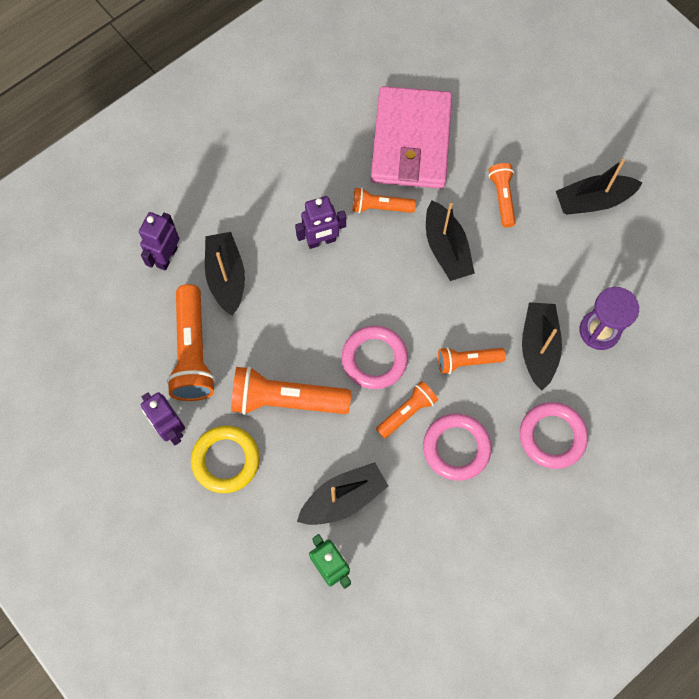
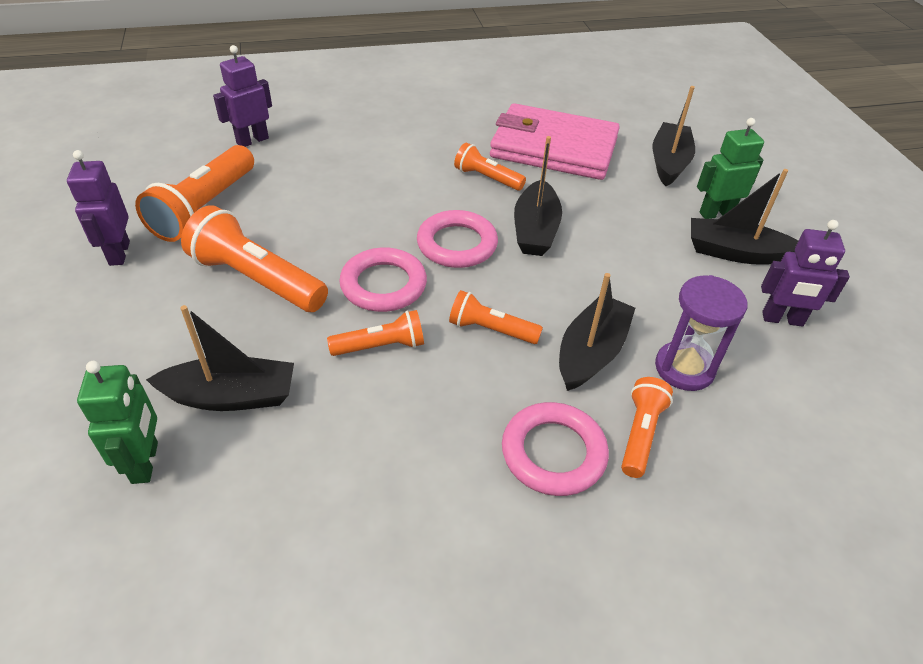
camera: 25 degrees right, 25 degrees down
(226, 277) = (292, 171): black boat -> black boat (669, 162)
(226, 460) = (142, 302): yellow ring -> none
(321, 241) = (407, 180): purple robot -> purple robot (782, 319)
(411, 141) = (553, 148): pink wallet -> pink wallet turned 75 degrees clockwise
(456, 448) = (414, 408): pink ring -> pink ring (457, 244)
(502, 198) = (626, 215): orange flashlight -> orange flashlight (640, 434)
(564, 162) = (716, 213): none -> green robot

